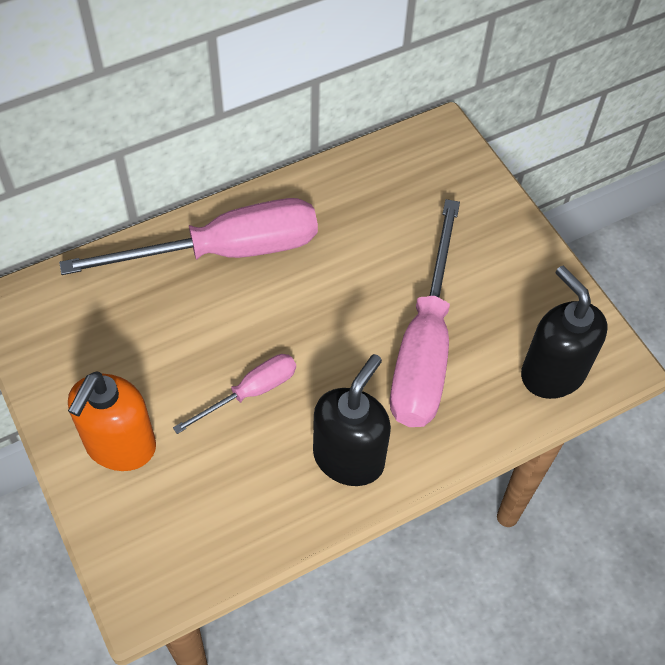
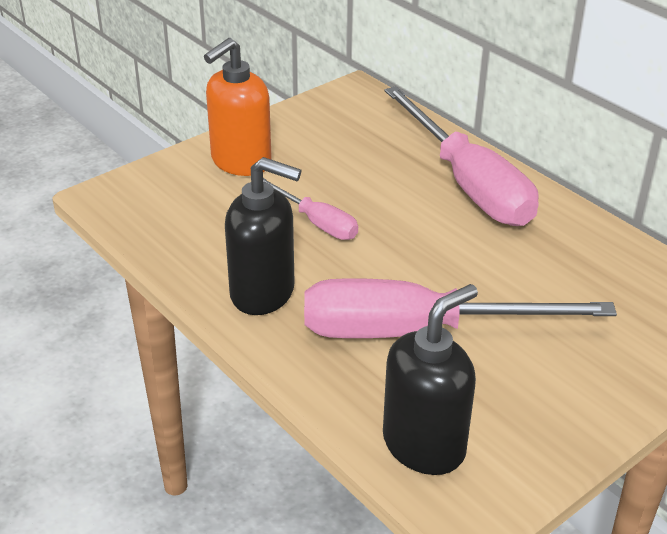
camera: 80 degrees right, 20 degrees down
(120, 445) = (240, 162): orange soap dispenser -> orange soap dispenser turned 60 degrees counterclockwise

